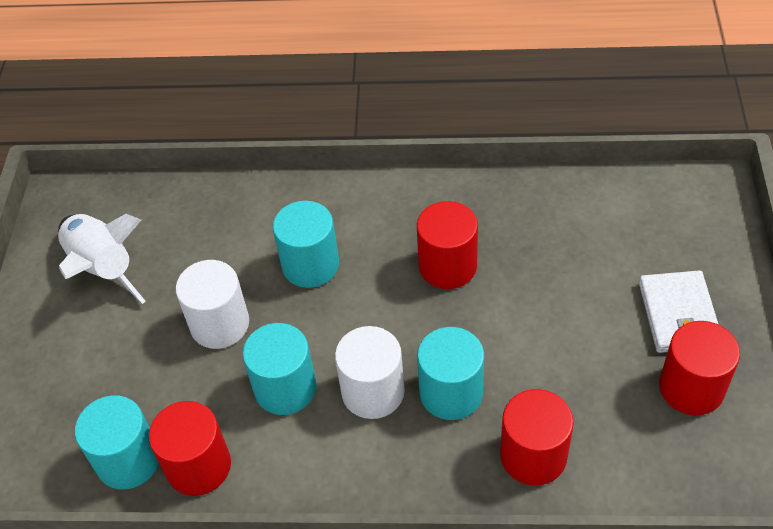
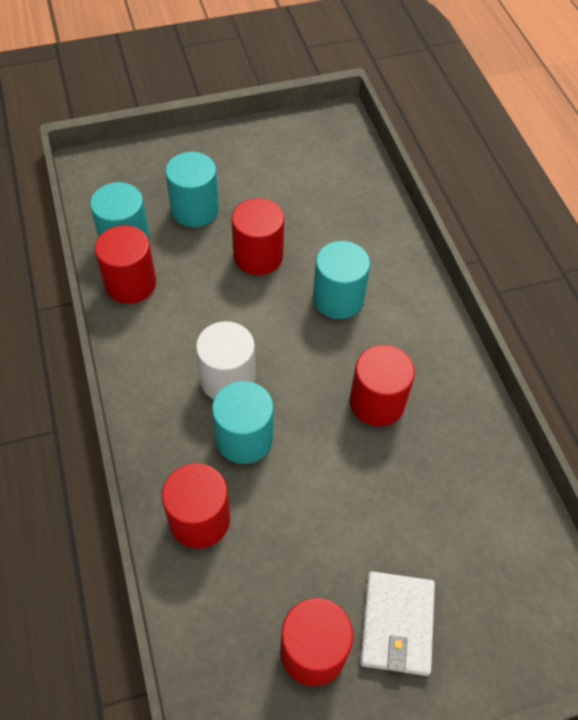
camera: 65 degrees right, 5 degrees up
(103, 268) = (283, 168): white rocket -> none
(220, 324) = (258, 256): white cylinder -> red cylinder
(285, 388) = (213, 317): turquoise cylinder -> turquoise cylinder (195, 209)
(678, 315) = (397, 624): white wallet -> white wallet turned 60 degrees counterclockwise

